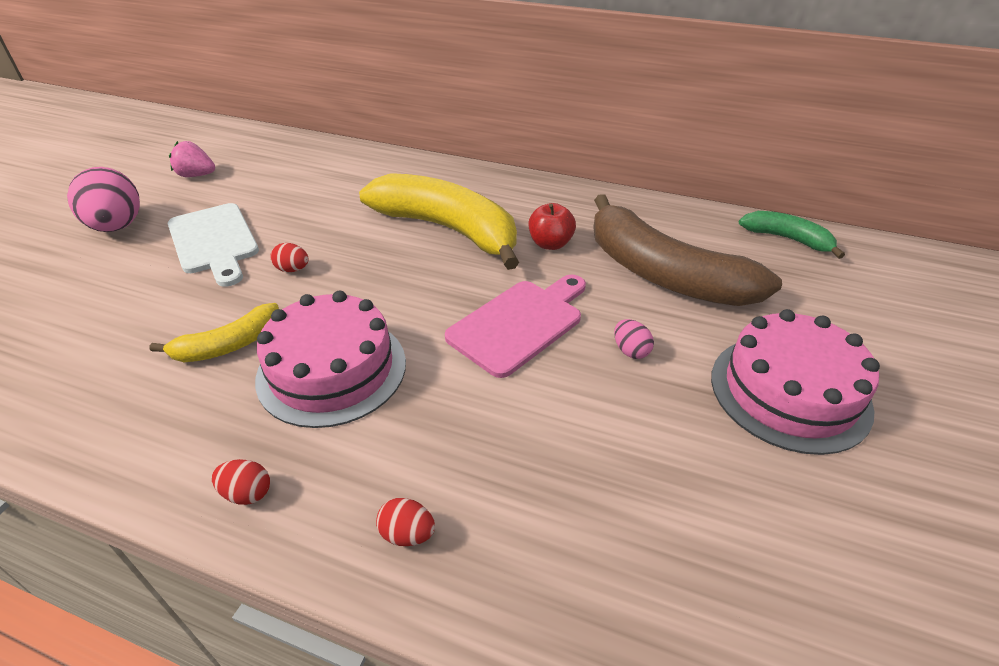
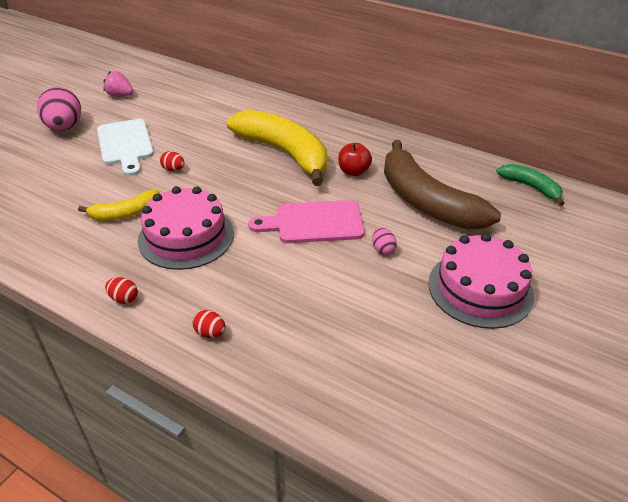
camera: 10 degrees right, 0 degrees up
(519, 323) = (314, 223): pink cutting board -> pink cutting board turned 150 degrees counterclockwise

